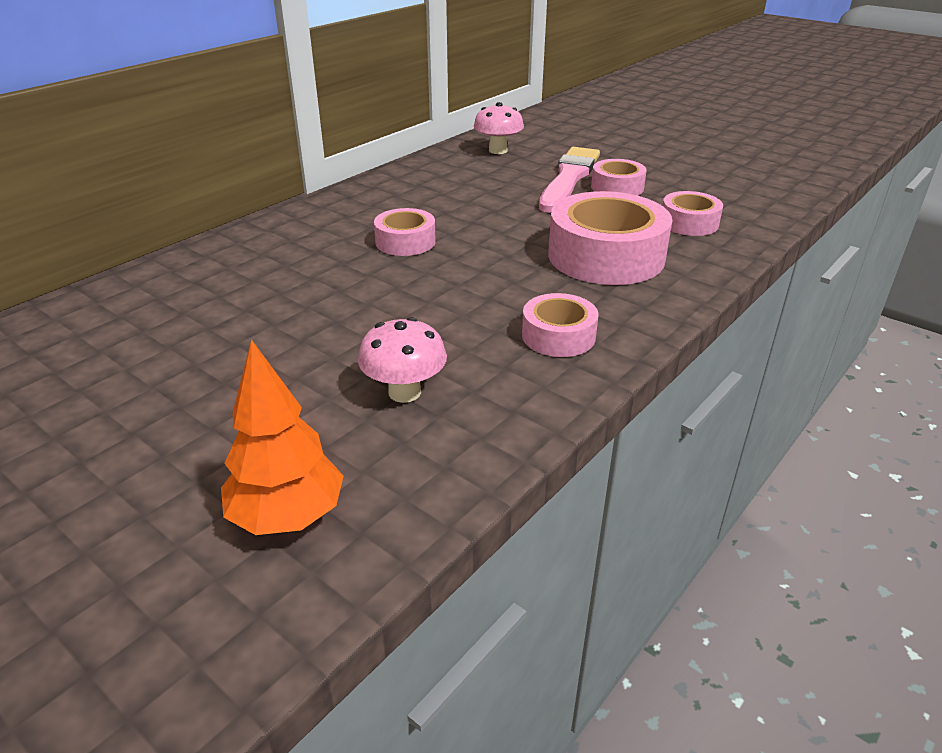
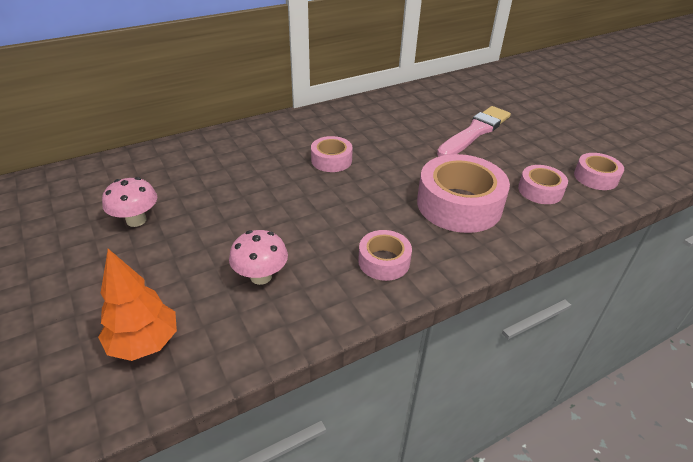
camera: 20 degrees right, 5 degrees up
(498, 150) = (439, 97): pink mushroom -> pink mushroom (136, 220)
(617, 187) = (506, 147): pink tape -> pink tape (595, 177)

